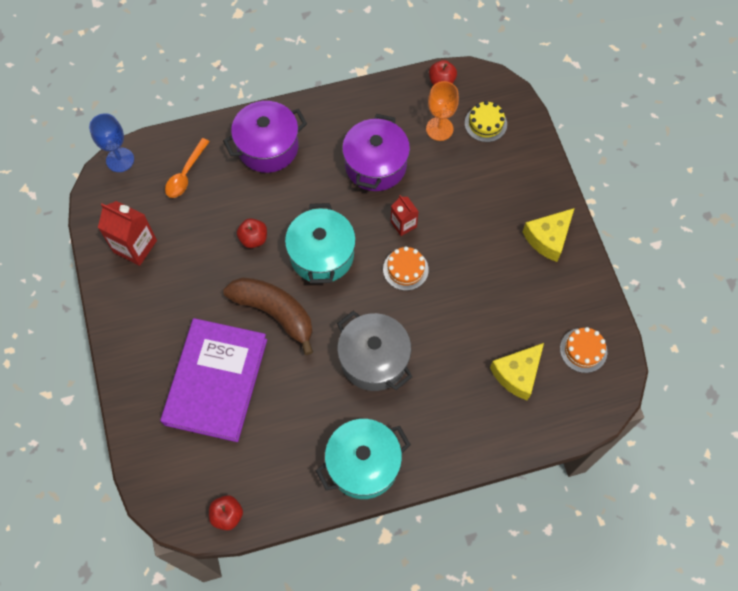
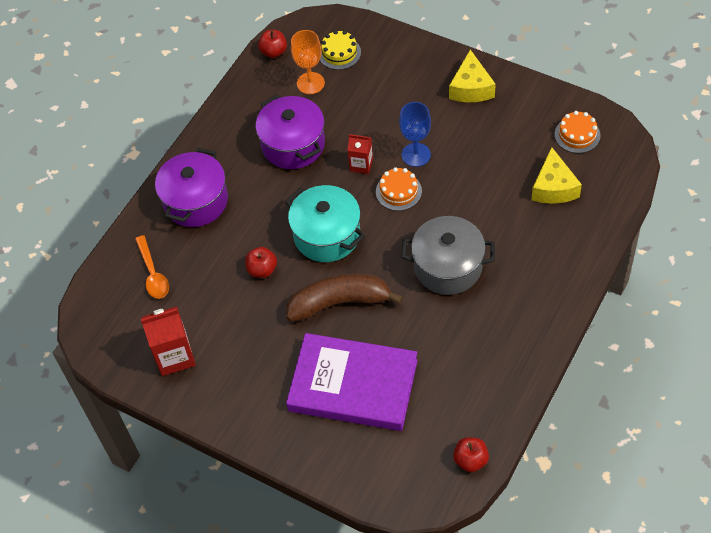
camera: 40 degrees left, 10 degrees down
(120, 160) = (85, 310): blue goblet -> blue goblet (416, 155)
(216, 381) = (353, 385): purple book -> purple book turned 45 degrees counterclockwise
(363, 464) = (523, 337): turquoise pot -> none

